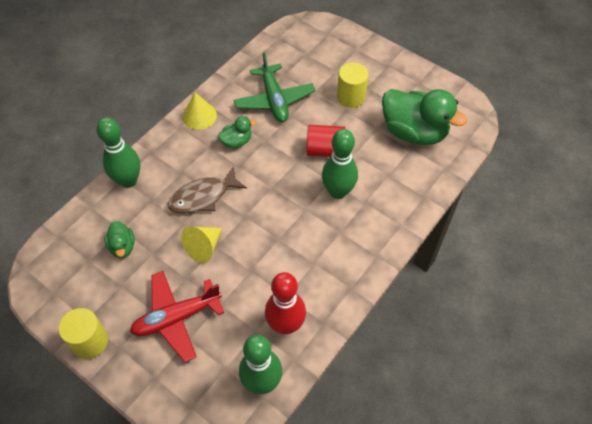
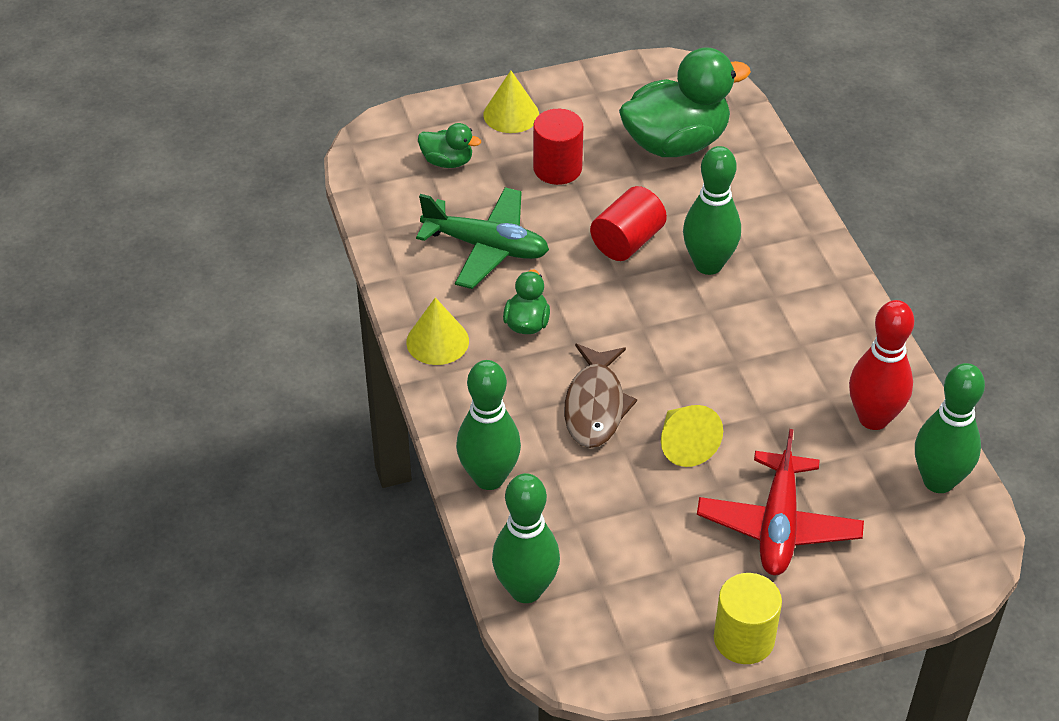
camera: 55 degrees left, 10 degrees down
(68, 232) = (526, 589): none -> green bowling pin
(122, 247) = (608, 535): green duck -> green duck (447, 161)
(351, 97) = (557, 168): yellow cylinder -> red cylinder
(371, 60) = (511, 114): none -> yellow cone

